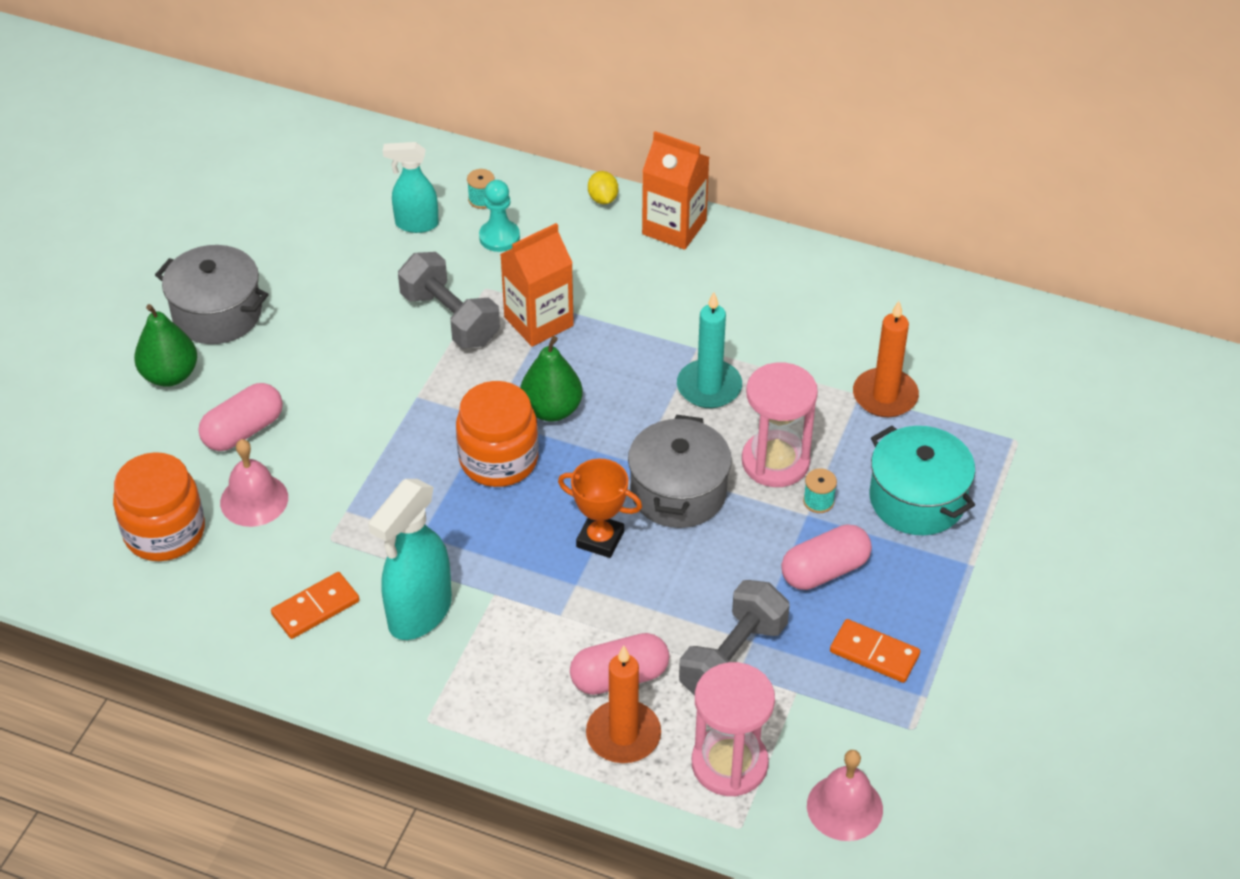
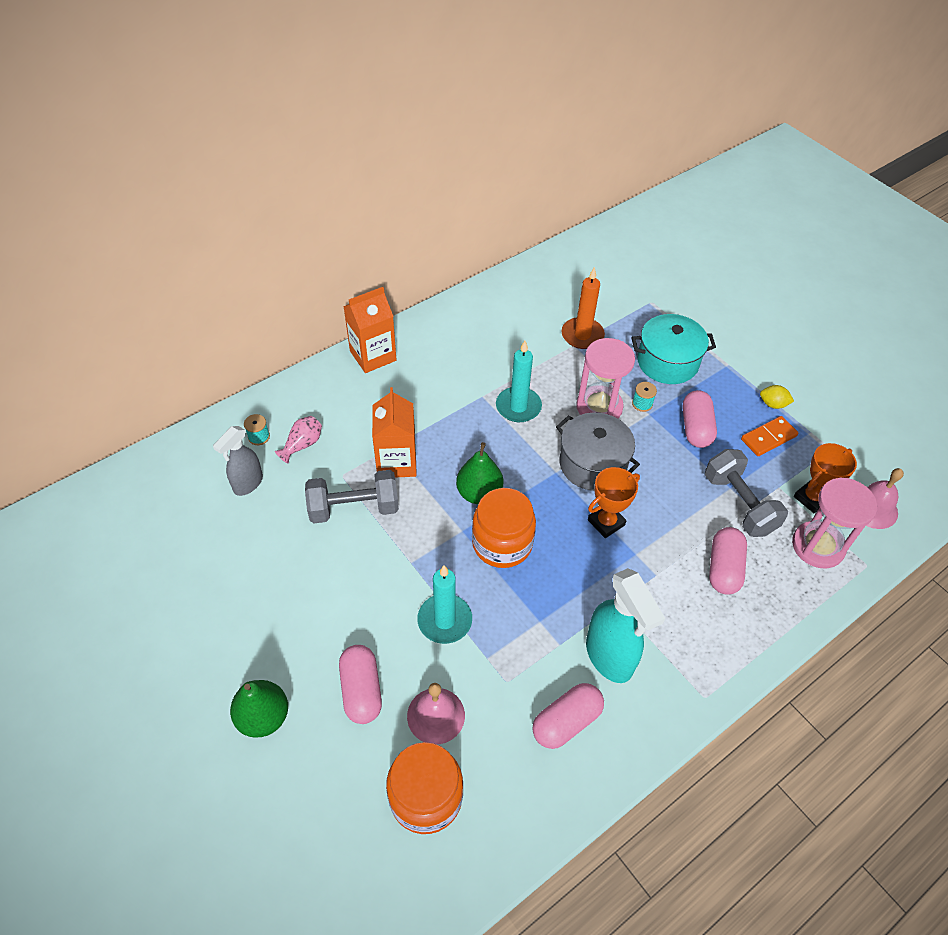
camera: 60 degrees left, 5 degrees up
(217, 313) = (226, 652): grey pot -> none
(316, 608) = (566, 722): orange domino -> pink capsule
(366, 456) = (444, 620): none -> turquoise candle
(416, 224) = (248, 484): turquoise spray bottle -> grey spray bottle
(499, 237) = (302, 445): turquoise pawn -> pink vase
(603, 199) = (317, 376): yellow lemon -> yellow lemon (773, 404)
(623, 735) = (771, 589): orange candle -> none
(805, 733) = (811, 498): none -> orange trophy

